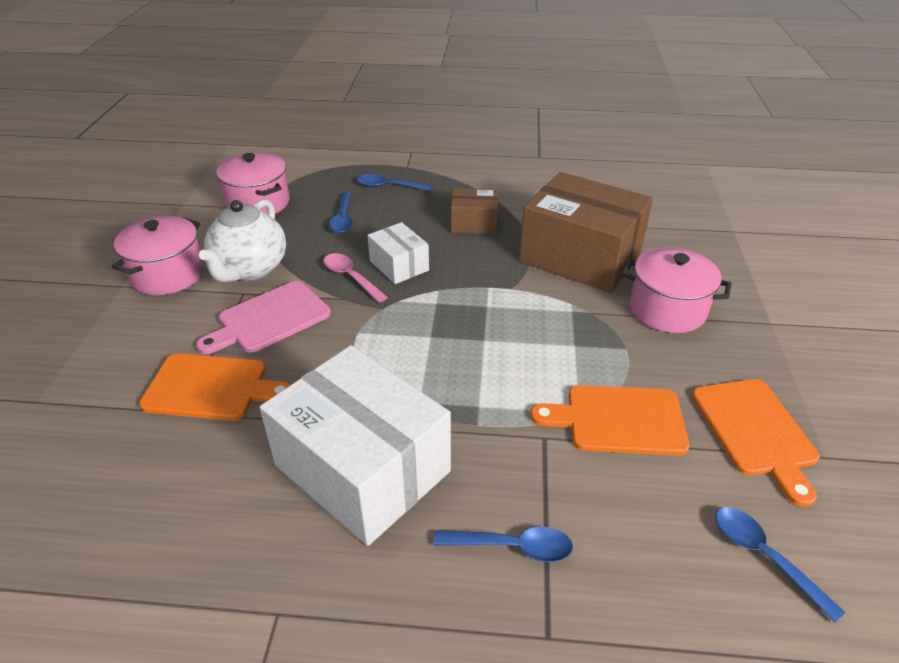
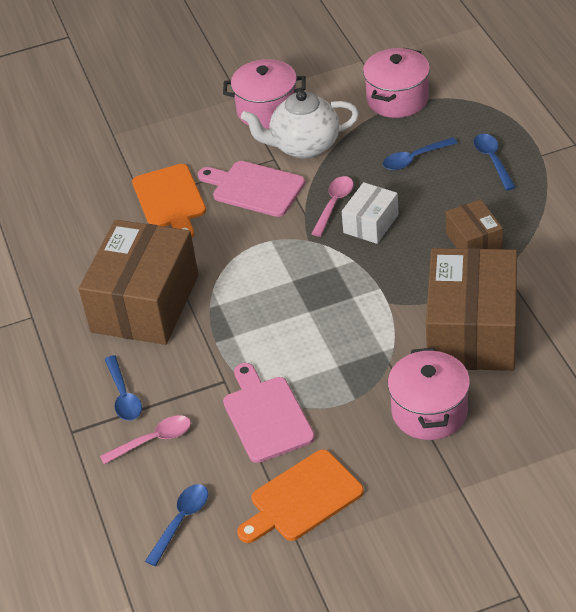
camera: 70 degrees right, 5 degrees up
(362, 468) = (145, 303): white box -> brown box
(610, 540) = (153, 440): none -> pink spoon
(618, 420) = (266, 416): orange cutting board -> pink cutting board

